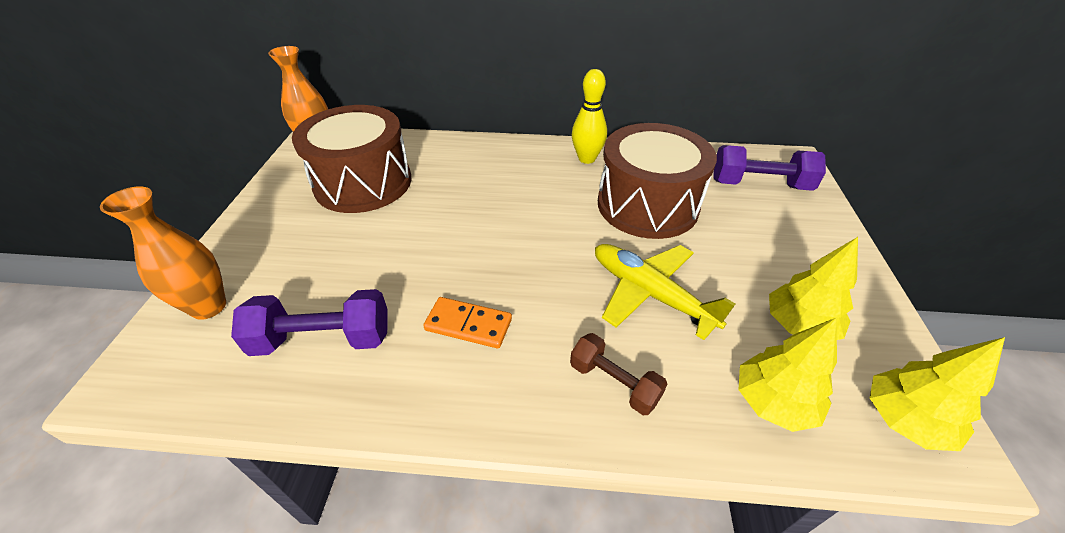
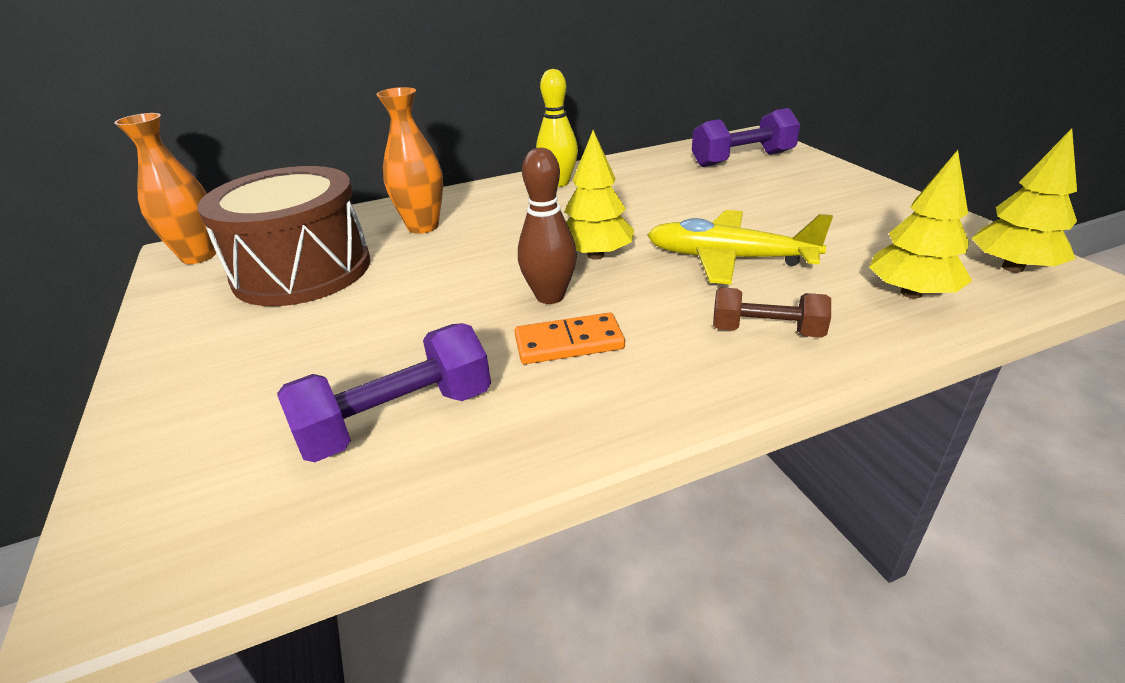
camera: 25 degrees left, 10 degrees down
(208, 307) = (183, 452): orange vase -> orange vase (423, 226)
(490, 274) = (550, 296): none -> brown bowling pin
(647, 205) = (657, 199): brown drum -> none
(799, 325) = (875, 238): yellow tree -> yellow tree (595, 255)

